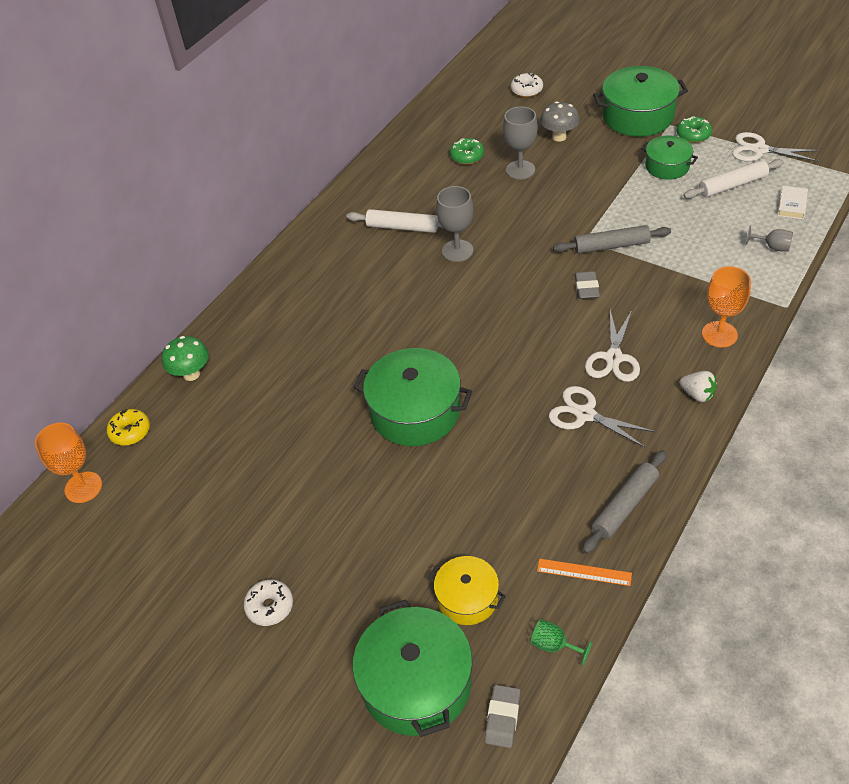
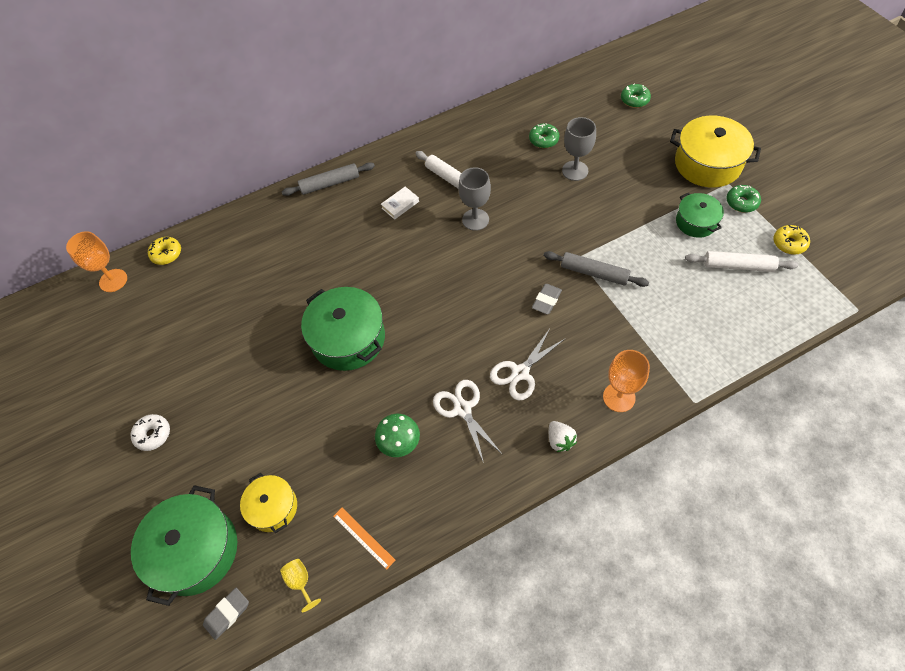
camera: 30 degrees right, 10 degrees up
(191, 374) = (231, 229): green mushroom -> green mushroom (400, 444)
(526, 90) = (634, 100): white donut -> green donut
(554, 645) = (300, 582): green goblet -> yellow goblet
(559, 137) = (628, 154): grey mushroom -> none
(624, 506) = (432, 502): grey rolling pin -> grey rolling pin (330, 183)
(638, 116) = (707, 164): green pot -> yellow pot
(759, 150) = (789, 243): white scissors -> yellow donut
(772, 247) = (727, 341): grey goblet -> none
(792, 205) = (776, 310): white book -> white book (400, 205)

